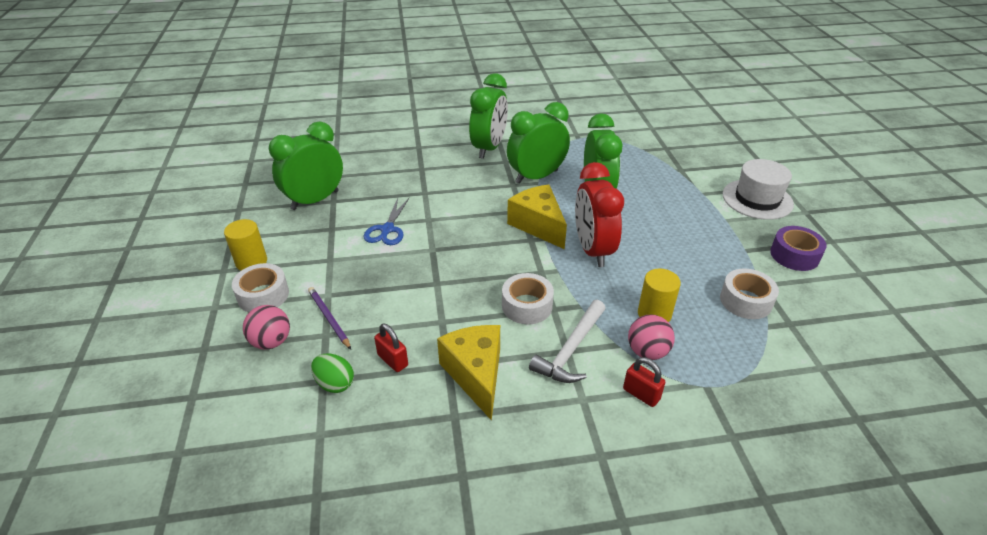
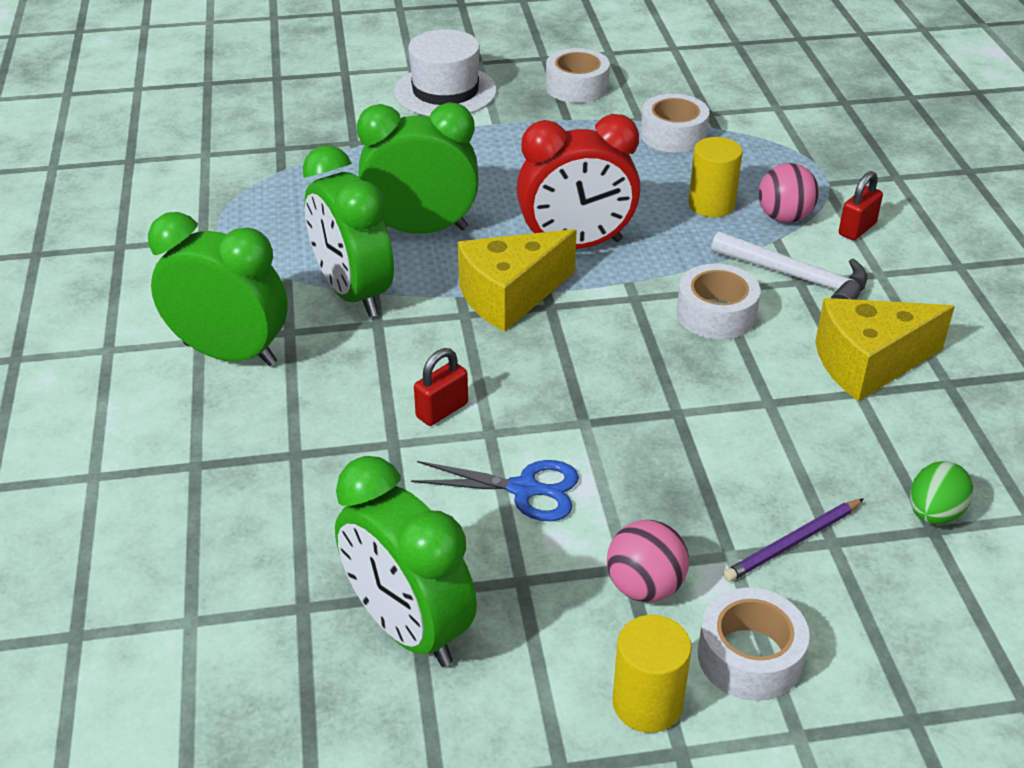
camera: 90 degrees left, 0 degrees up
(271, 342) = (869, 615): pink ball -> pink ball (645, 587)
(393, 360) = (866, 451): red padlock -> red padlock (442, 410)
(794, 255) = (577, 87): purple tape -> white tape

